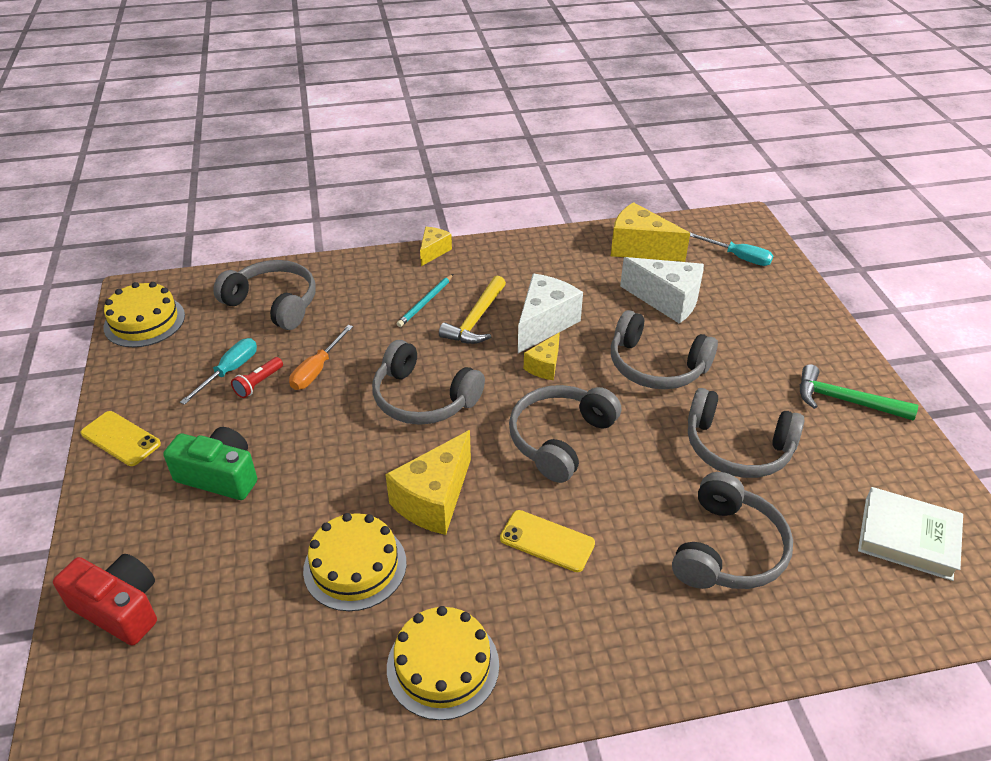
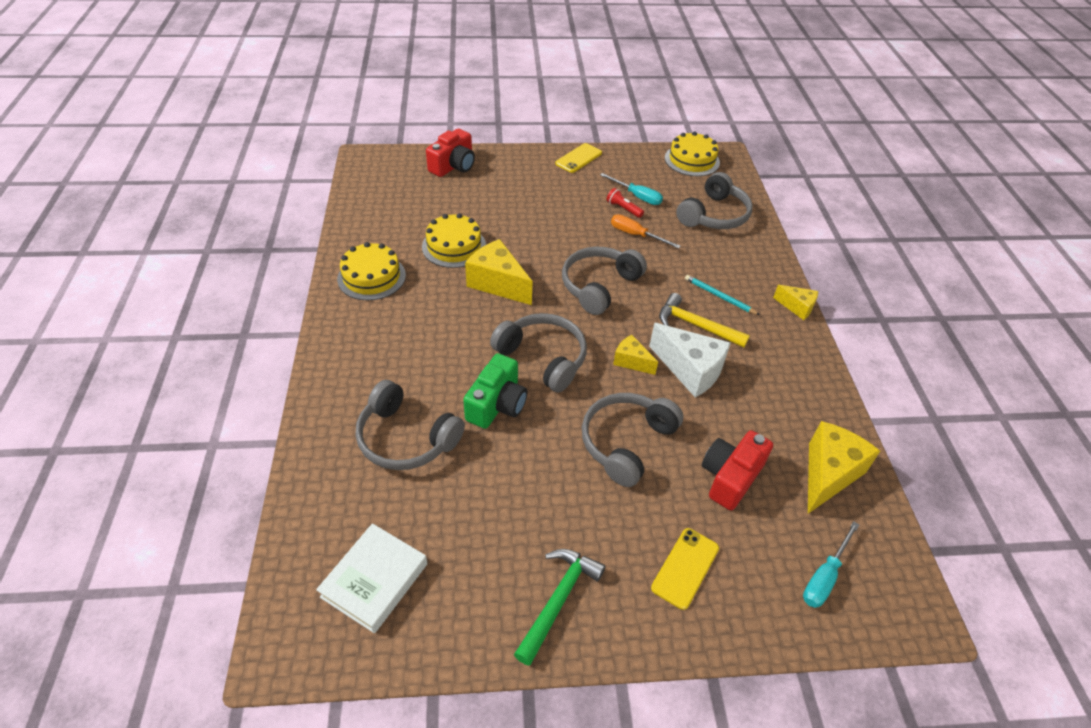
camera: 95 degrees right, 5 degrees up
(220, 476) = (540, 195): green camera -> green camera (497, 404)
(547, 541) = (446, 335): yellow phone -> yellow phone (685, 568)
(667, 301) = (730, 477): white cheese -> red camera
(737, 448) = (510, 477): grey headphones -> none

